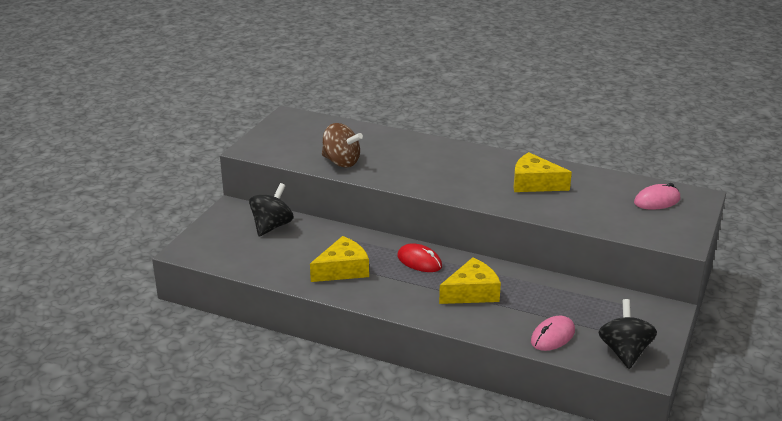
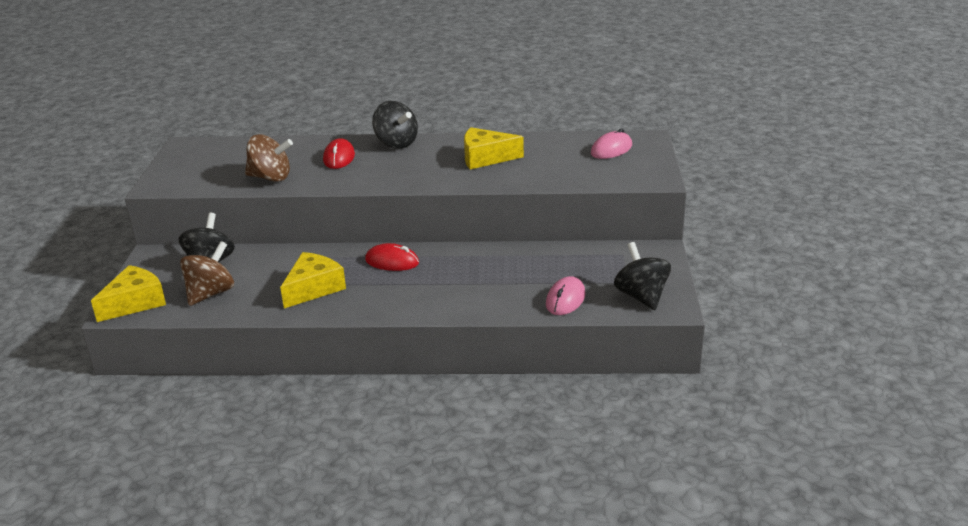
camera: 20 degrees left, 0 degrees up
(260, 253) = (210, 293): none -> brown spinning top
(407, 155) = (339, 157): none -> red mouse
(463, 152) = (396, 143): none -> black spinning top
(472, 292) = (462, 278): yellow cheese -> yellow cheese (134, 302)

